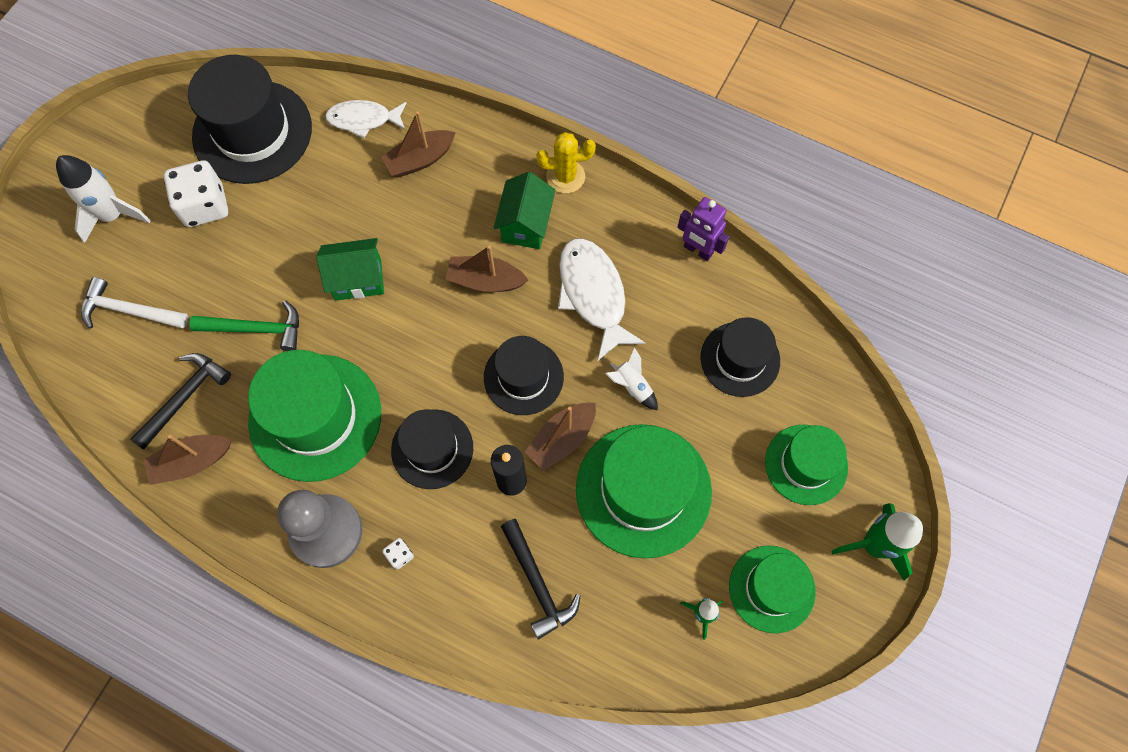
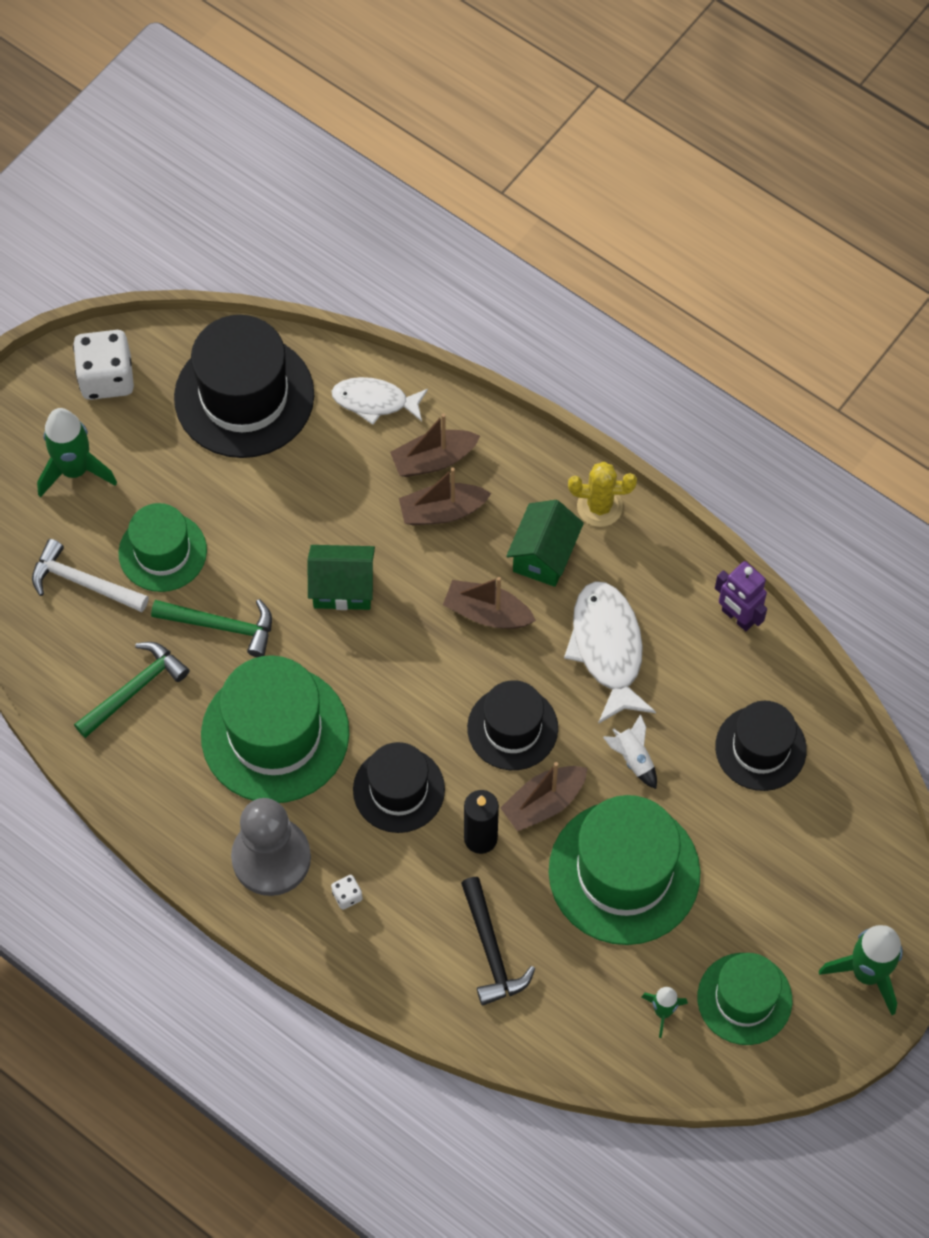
camera: 10 degrees right, 5 degrees down
(113, 215) = (75, 470): white rocket -> green rocket
(185, 397) = (134, 689): black hammer -> green hammer
(192, 462) = (135, 760): brown boat -> brown boat (442, 511)
(205, 206) = (180, 476): white dice -> white dice (107, 378)
(806, 464) = (810, 875): green hat -> green hat (162, 552)

